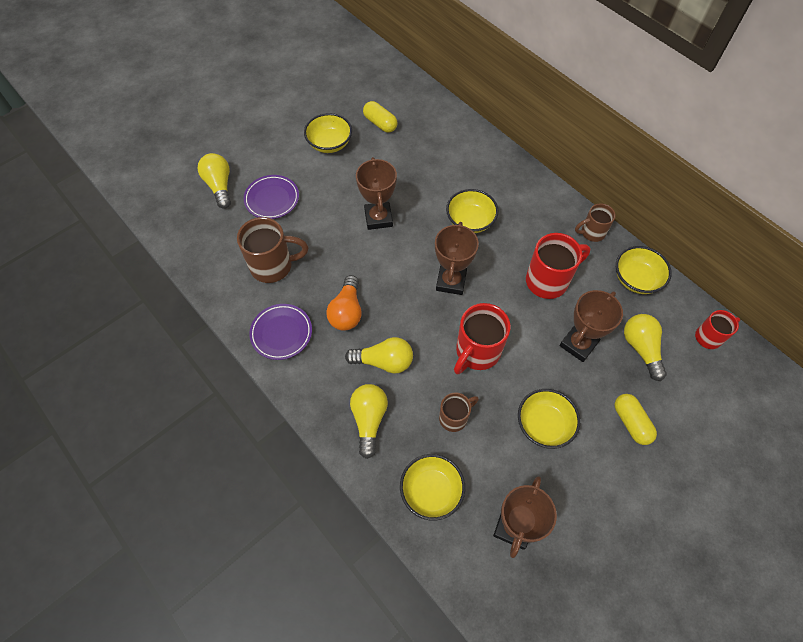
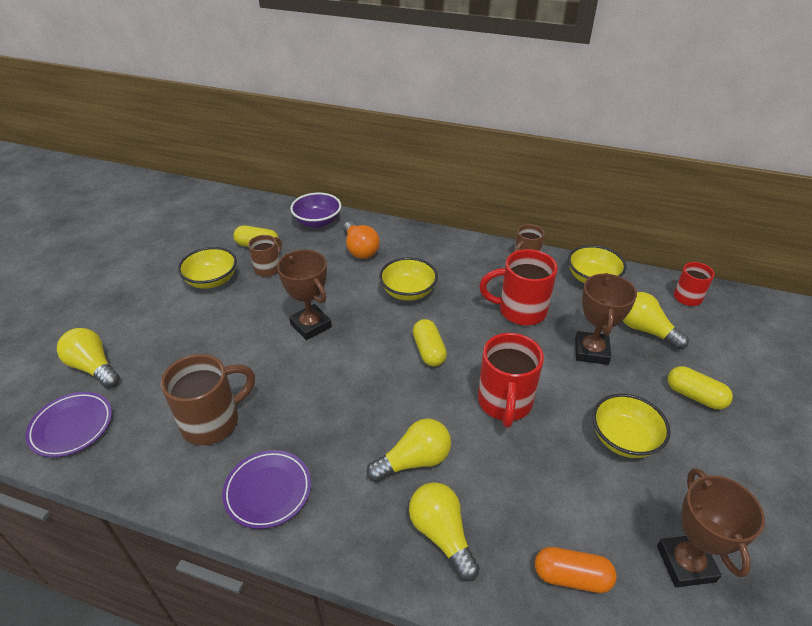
camera: 30 degrees left, 20 degrees down
(272, 199) = (172, 355): purple plate -> purple plate (72, 426)
(347, 311) = (335, 429): orange light bulb -> orange light bulb (360, 249)
(431, 491) = (571, 577): yellow bowl -> orange capsule
(441, 118) = (317, 222): none -> purple bowl
(451, 281) = (429, 351): brown trophy -> yellow capsule
(454, 417) = (533, 480): brown mug -> brown mug (268, 268)
(548, 281) = (520, 311): red mug -> red mug turned 120 degrees counterclockwise

